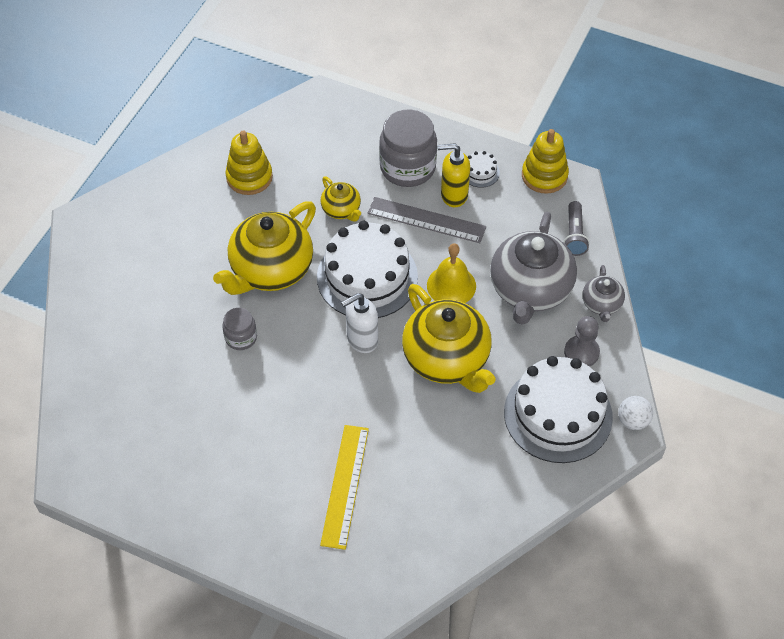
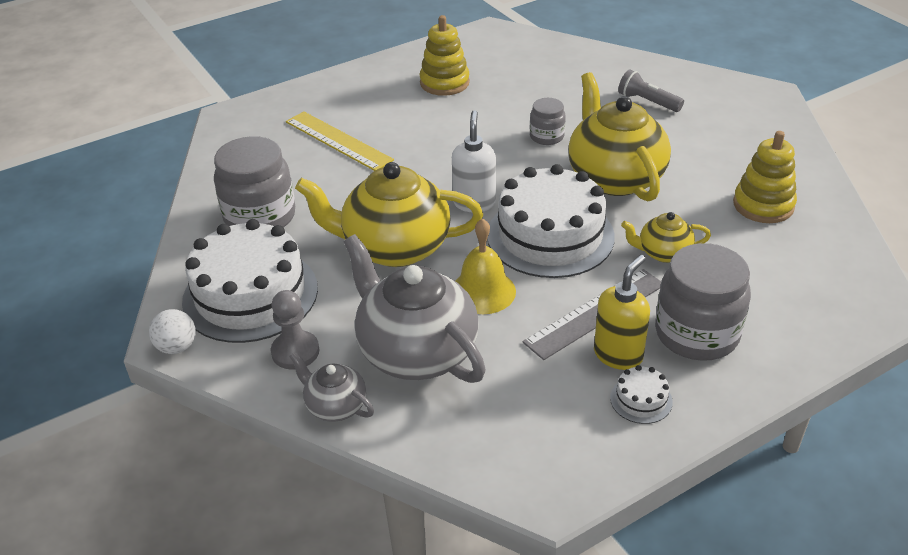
camera: 125 degrees right, 15 degrees down
(480, 470) = (260, 217): none -> grey jar
(544, 176) = (586, 466): yellow stacking toy -> yellow stacking toy (444, 83)
(574, 235) = (459, 440): grey flashlight -> grey flashlight (647, 102)

